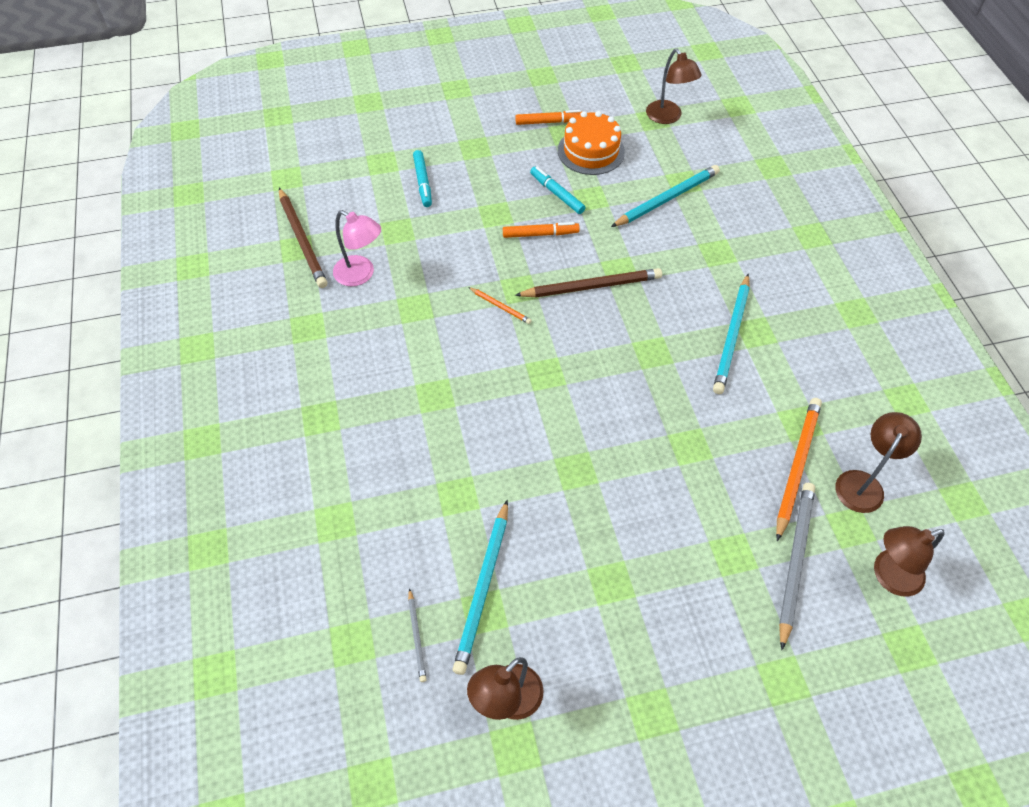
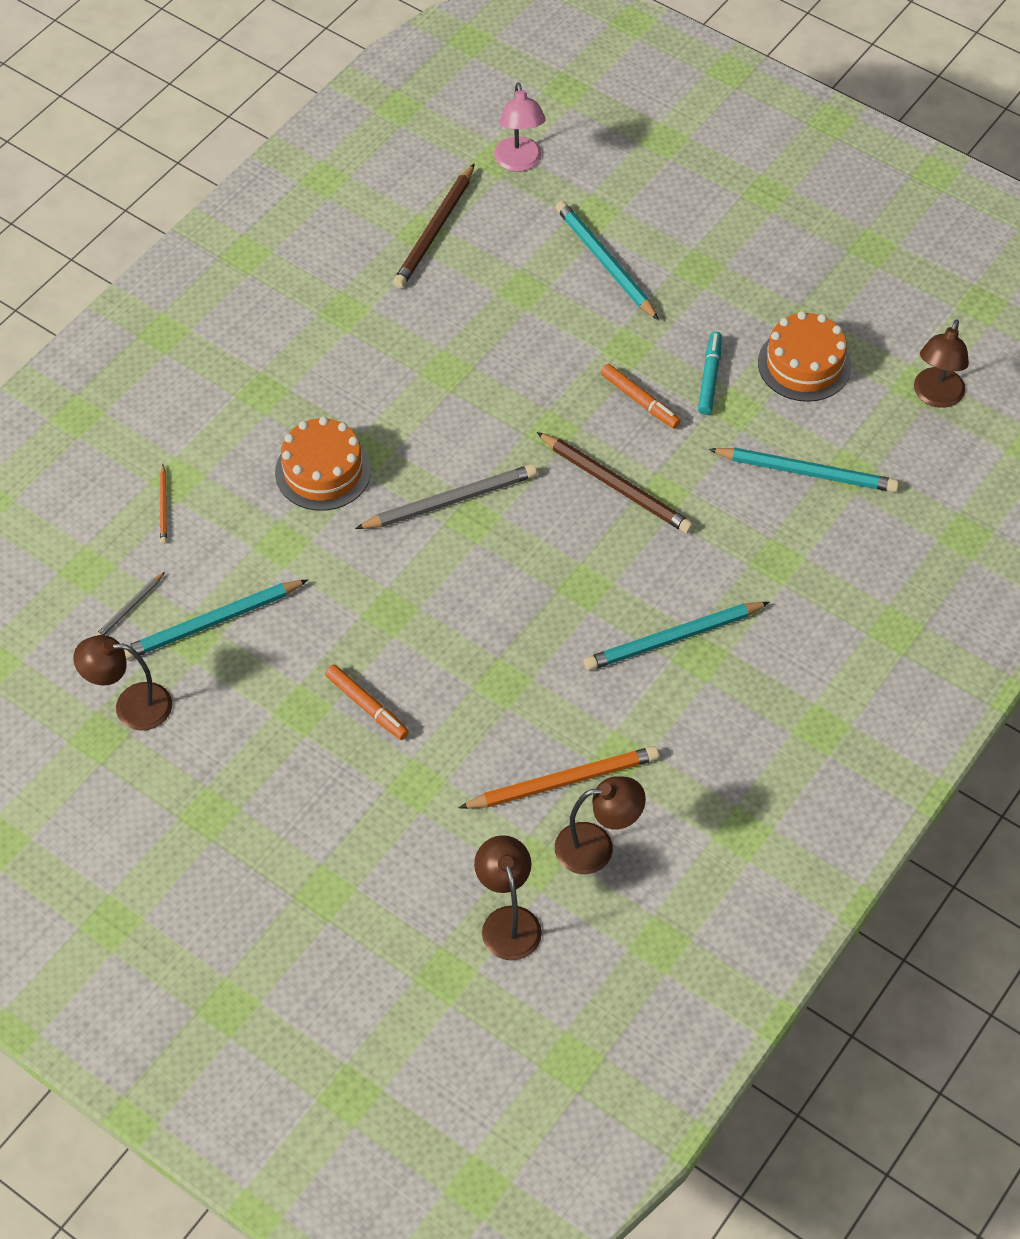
camera: 50 degrees right, 0 degrees up
(361, 275) = (441, 303): pink lamp -> pink lamp (519, 162)
(422, 182) = (605, 262): turquoise marker -> turquoise pencil
(422, 428) = (323, 471): none -> orange cake
(500, 306) = (515, 432): orange pencil -> orange pencil (163, 506)
(549, 122) = (807, 302): orange marker -> orange marker (367, 706)
(794, 561) = (453, 836): grey pencil -> grey pencil (450, 500)
(889, 576) = (508, 921): brown lamp -> brown lamp turned 45 degrees clockwise

